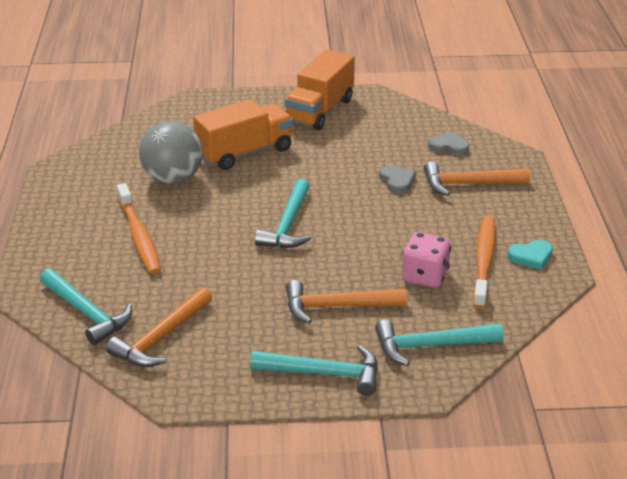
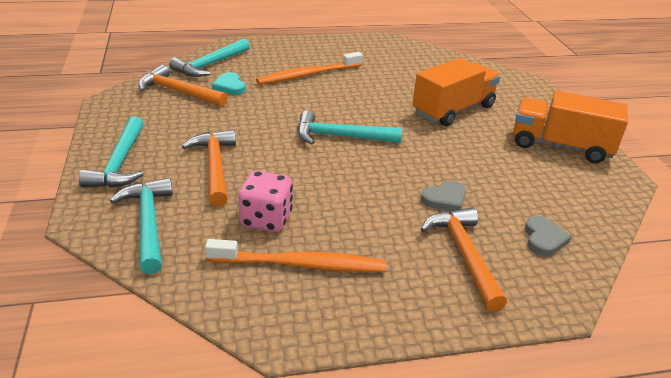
camera: 80 degrees right, 0 degrees up
(173, 179) = (394, 82): grey ball -> none
(245, 152) = (453, 110): orange truck -> orange truck turned 90 degrees counterclockwise
(531, 256) = (316, 307): turquoise heart -> turquoise heart (229, 86)

